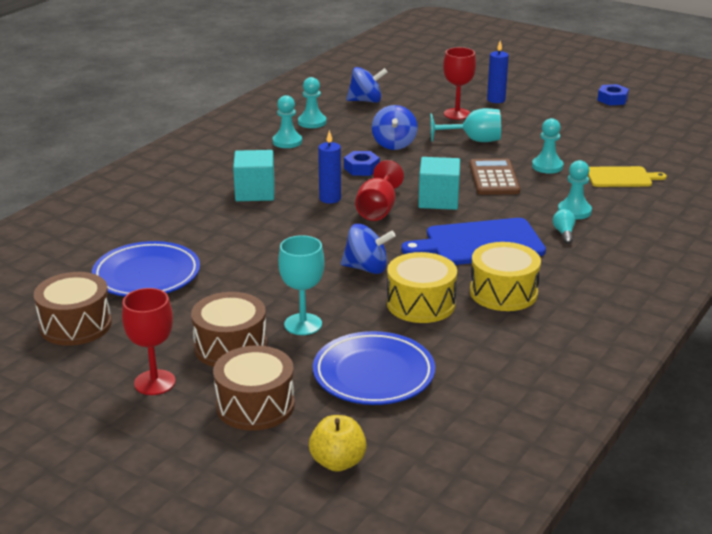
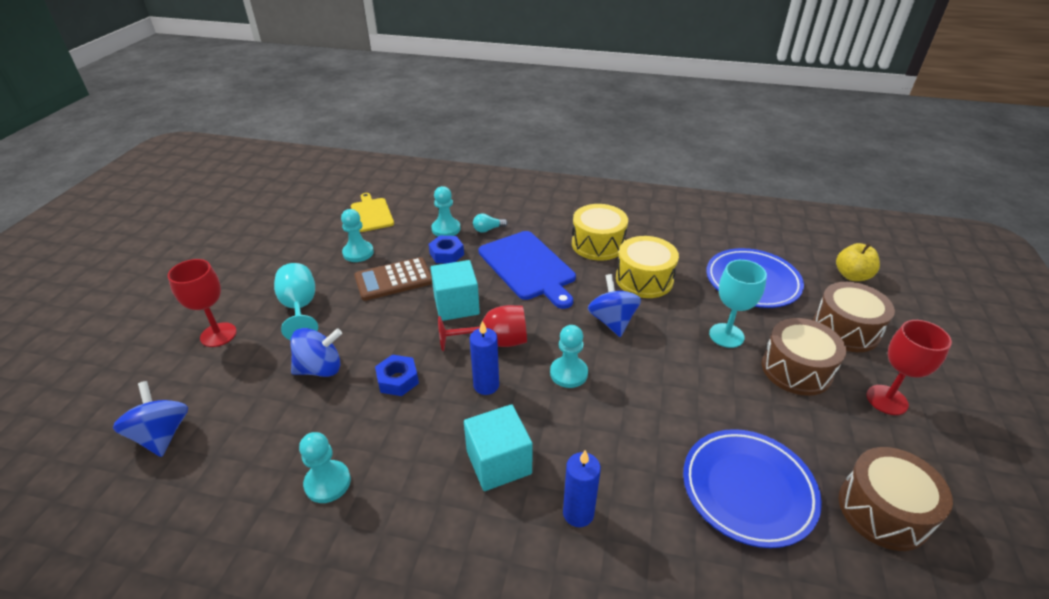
camera: 110 degrees left, 10 degrees up
(312, 122) = (249, 476): turquoise pawn -> turquoise pawn (568, 373)
(496, 100) = (172, 311): blue candle -> blue candle (578, 513)
(612, 99) = (180, 234): blue nut -> blue nut (447, 254)

